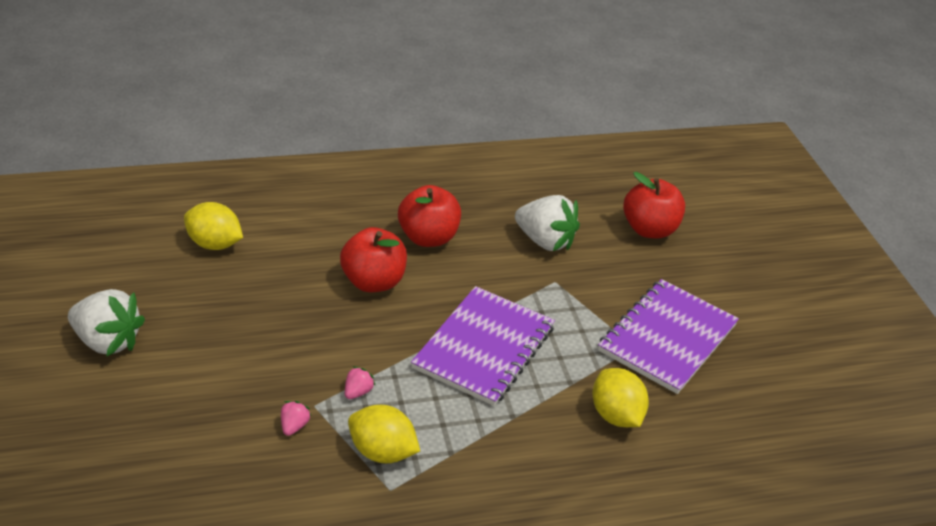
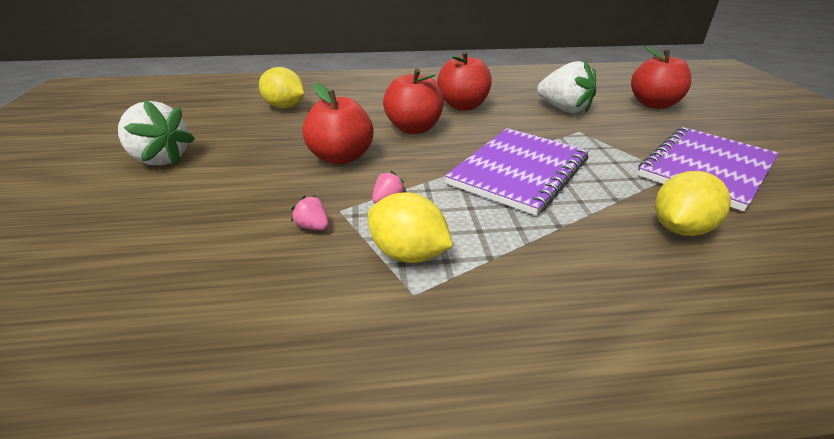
camera: 10 degrees right, 5 degrees down
(294, 426) = (313, 227): pink strawberry -> pink strawberry turned 75 degrees counterclockwise
(301, 332) = (341, 157): none -> red apple
(616, 415) = (680, 228): yellow lemon -> yellow lemon turned 60 degrees clockwise

